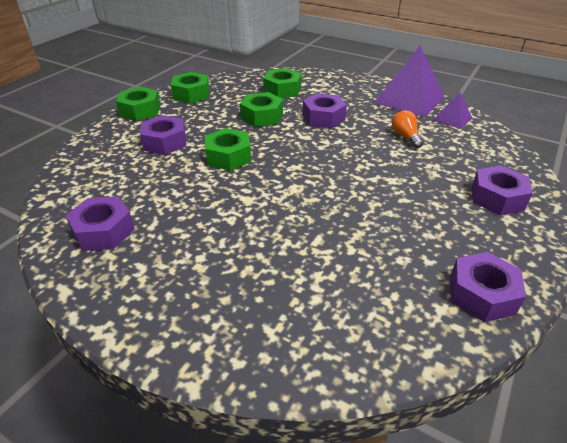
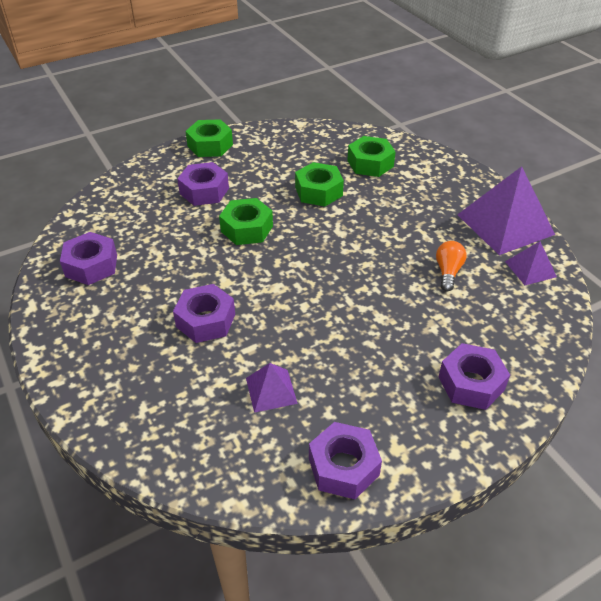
camera: 30 degrees right, 5 degrees up
(191, 94) = (272, 139): green nut -> none
(323, 117) = (381, 215): purple nut -> purple nut (205, 320)
(367, 263) = (271, 390): none -> purple pyramid

